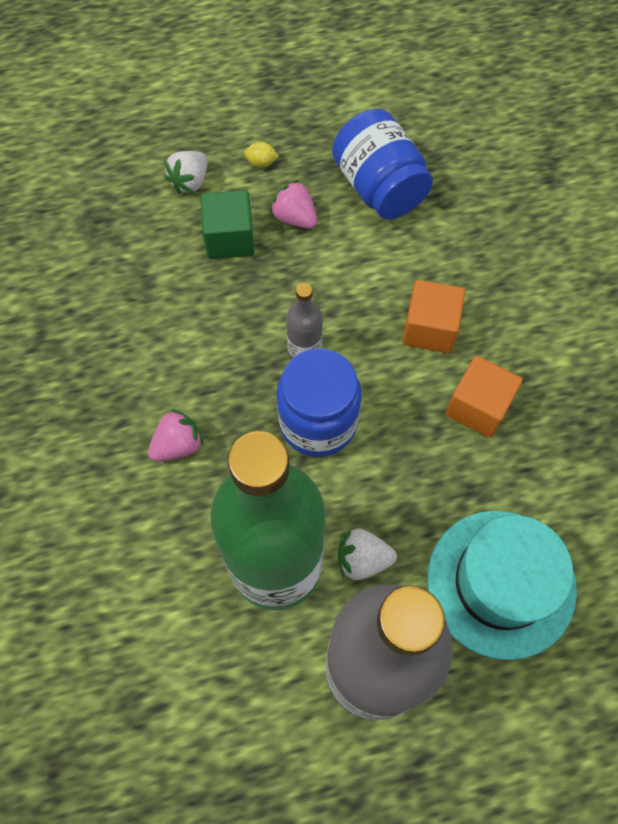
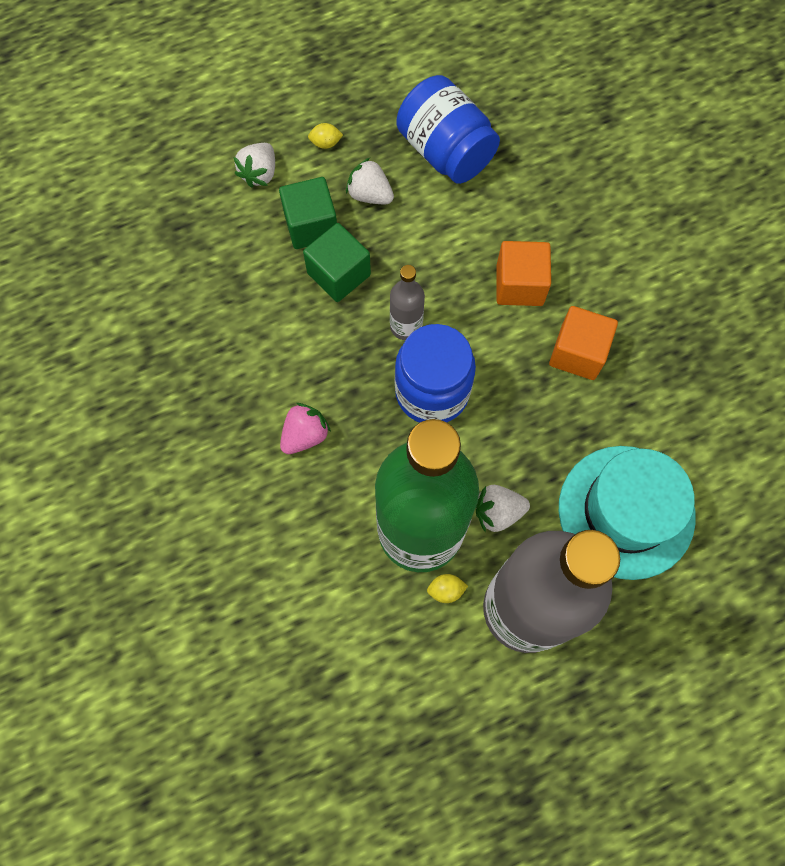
camera: 10 degrees left, 5 degrees up
(247, 290) = (339, 274): none -> green cube
(291, 634) = (446, 590): none -> yellow lemon
(295, 218) = (370, 195): pink strawberry -> white strawberry

